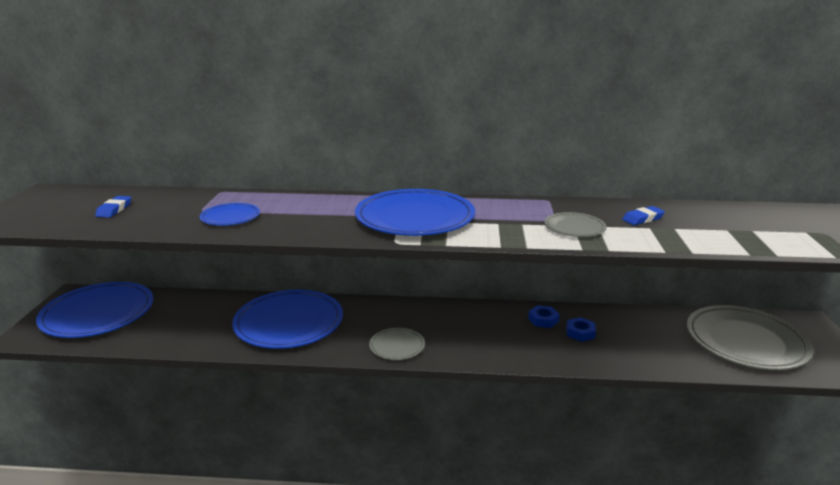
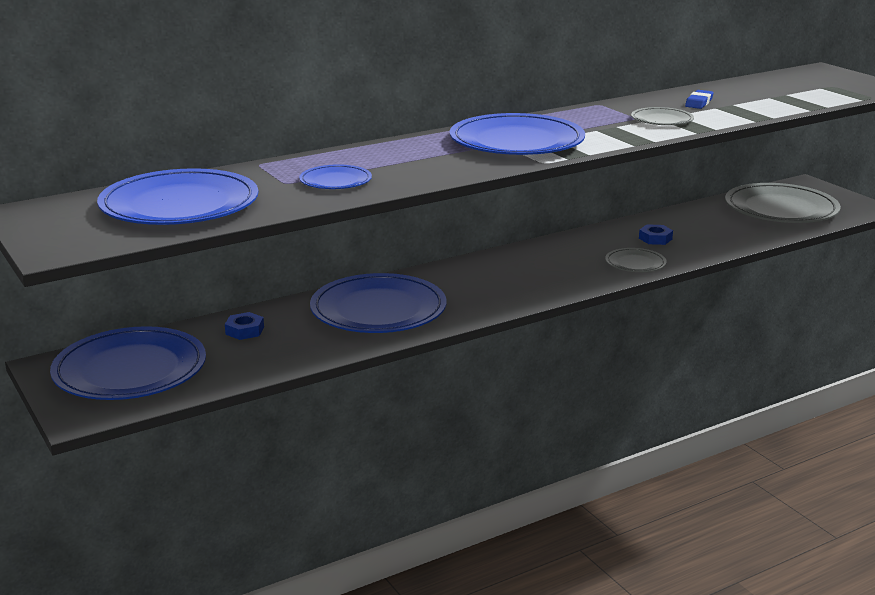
camera: 35 degrees left, 0 degrees up
(114, 210) = (179, 205): blue eraser -> blue plate
(397, 346) = (518, 294): grey plate -> grey plate (635, 263)
(543, 320) = (612, 238): blue nut -> blue nut (244, 331)

